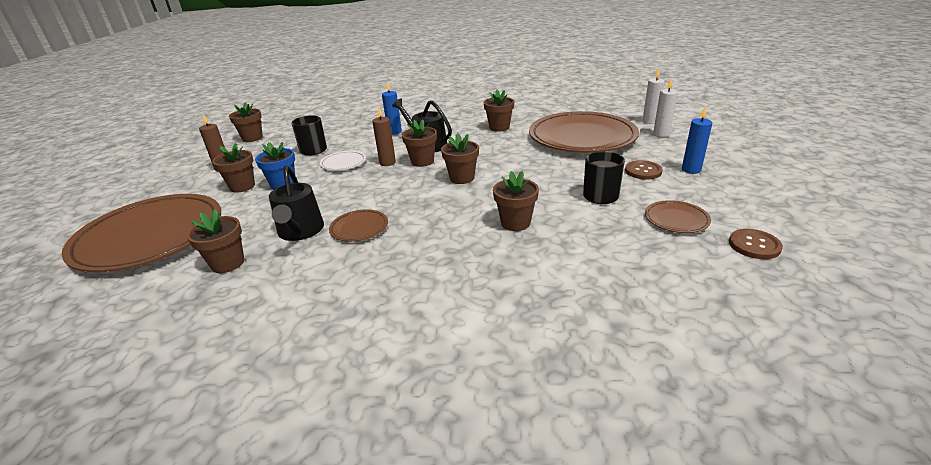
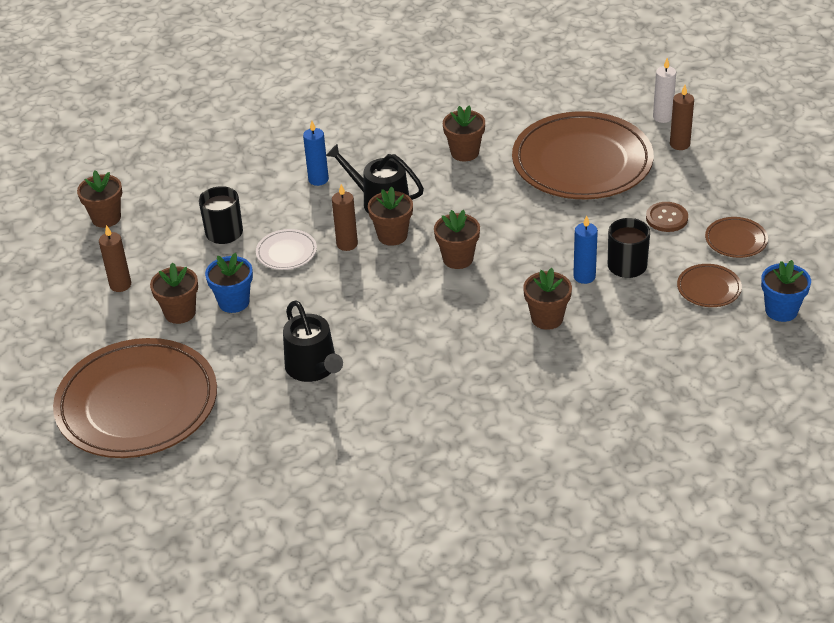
camera: 15 degrees left, 10 degrees up
(228, 263) = (265, 420): brown flower pot -> none
(359, 228) = (379, 352): brown plate -> brown plate (736, 240)
(661, 134) = (679, 144): white candle -> brown candle
(691, 170) = (719, 209): blue candle -> blue candle (584, 276)
(754, 245) = (781, 310): brown button -> blue flower pot

